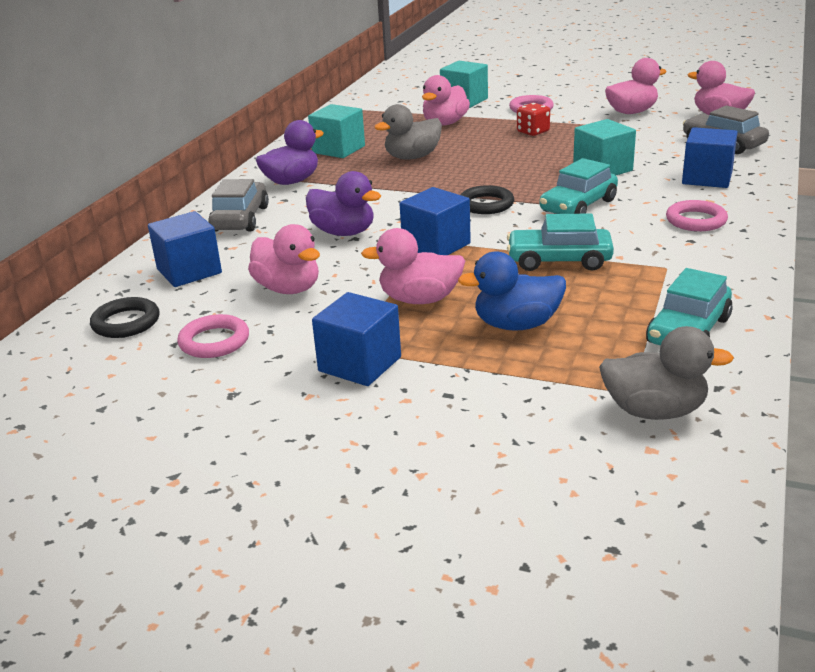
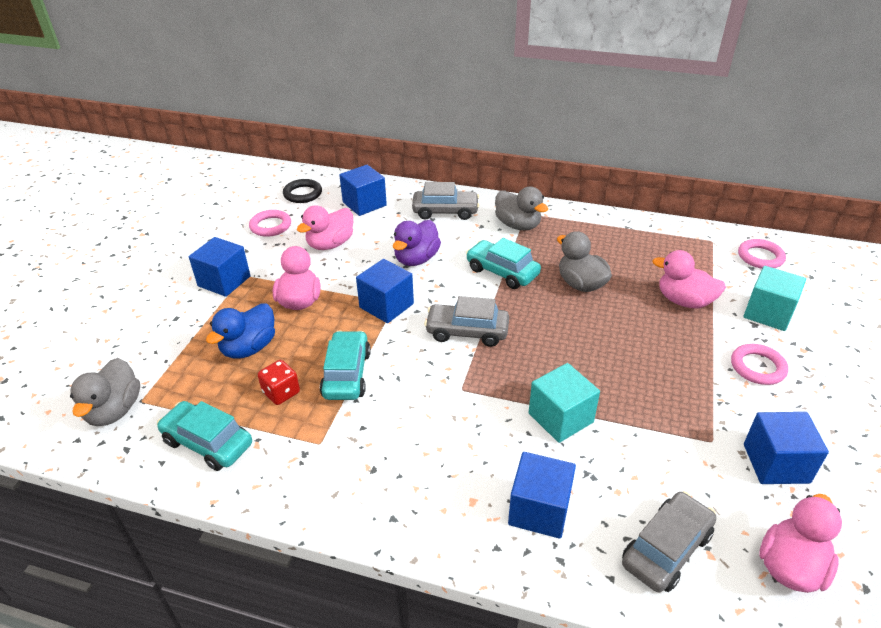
camera: 85 degrees right, 10 degrees up
(292, 181) = (518, 225): purple duck -> grey duck
(338, 149) = (595, 241): turquoise cube -> none
(486, 204) = (467, 332): black ring -> grey car
(516, 325) = (249, 348): blue duck -> blue duck turned 135 degrees counterclockwise
(533, 132) = (673, 367): red dice -> red dice (281, 392)
(578, 206) = (460, 392): turquoise car -> turquoise car (502, 272)
(631, 112) = (776, 463): pink duck -> blue cube
(696, 220) = (419, 480): pink ring -> pink ring (760, 257)

